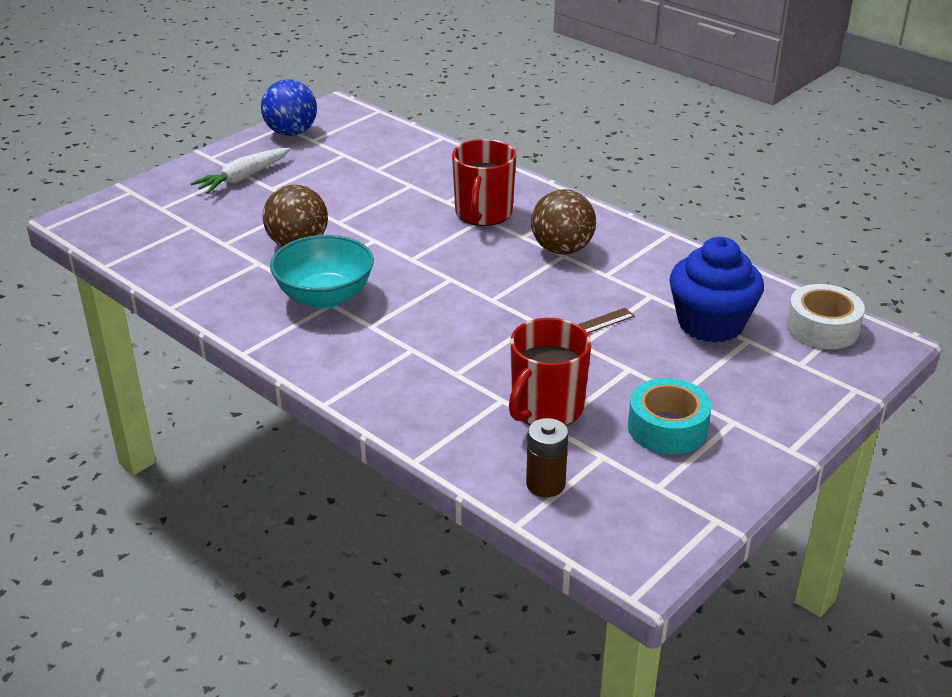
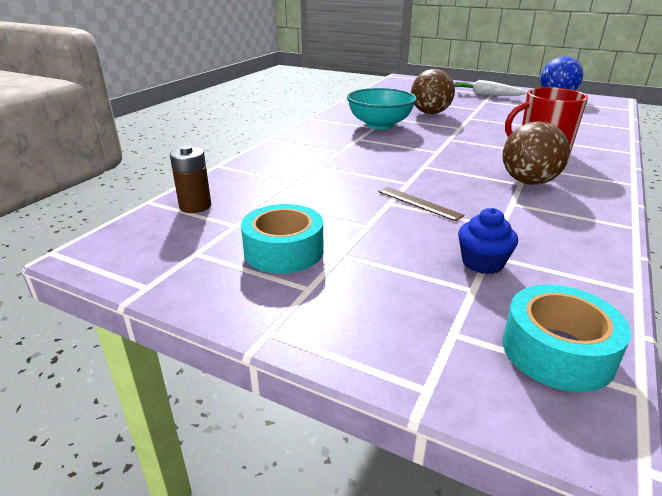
camera: 75 degrees right, 5 degrees down
(546, 408) = (291, 197): red mug -> none
(710, 324) = (482, 263): blue cupcake -> blue cupcake, size x0.53
(822, 328) = (557, 351): white tape -> turquoise tape

